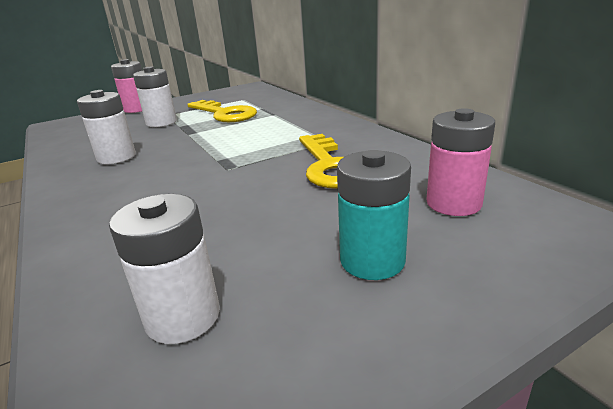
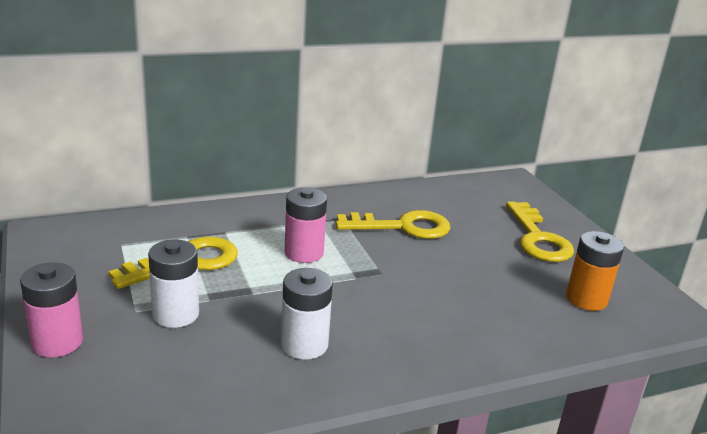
camera: 85 degrees left, 0 degrees up
(183, 317) = (586, 299): white battery -> orange battery
(372, 260) = (538, 238): turquoise battery -> yellow key
(453, 203) = (479, 202): pink battery -> pink battery (304, 253)

